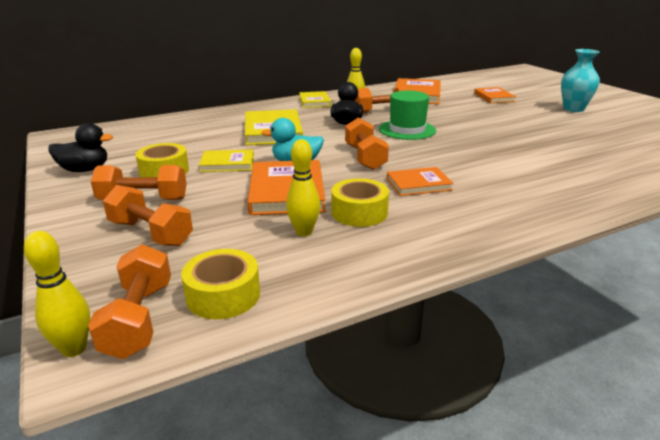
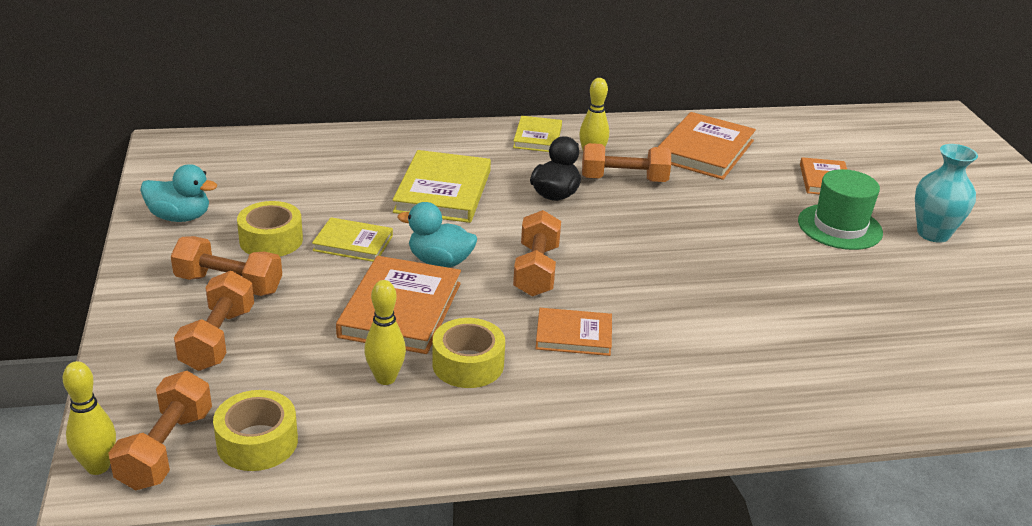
camera: 15 degrees right, 5 degrees up
(85, 170) = (180, 217): black duck -> turquoise duck
(151, 233) = (218, 339): orange dumbbell -> orange dumbbell turned 45 degrees clockwise
(407, 130) = (633, 227): green hat -> green hat (839, 227)

